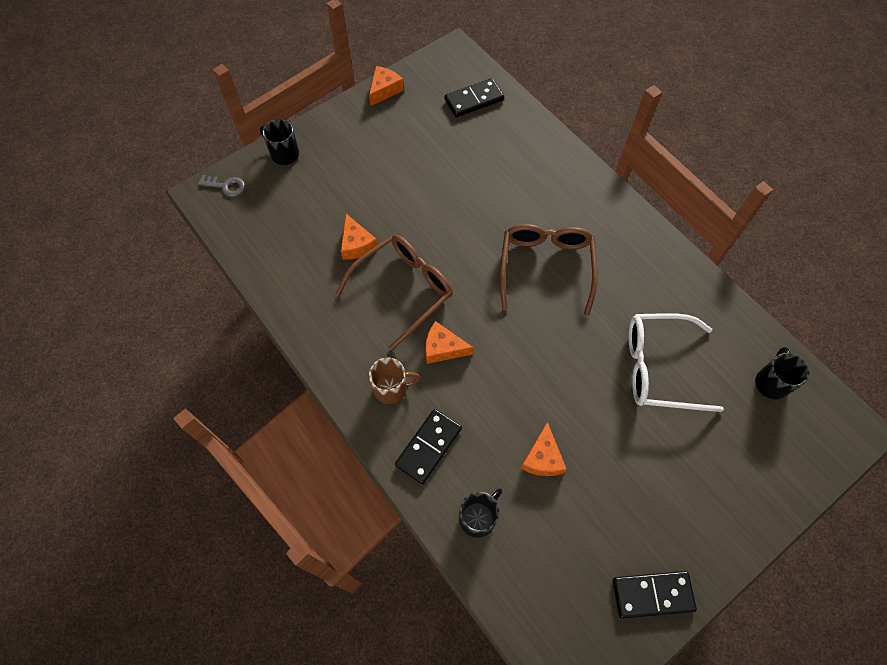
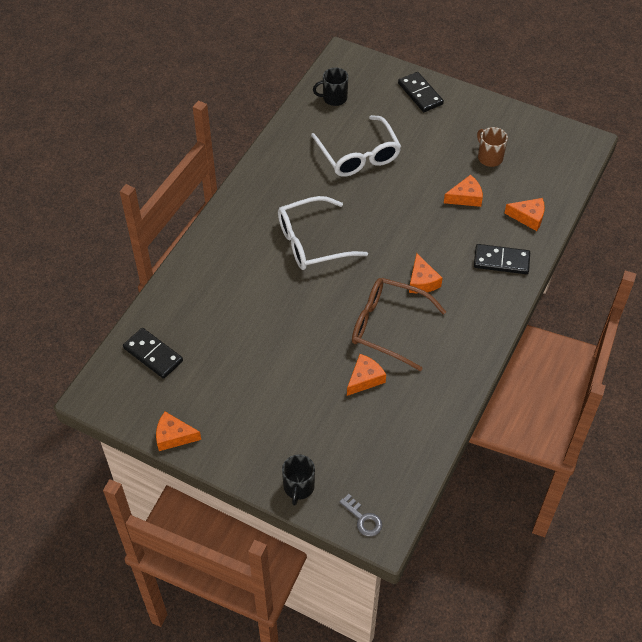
camera: 115 degrees left, 10 degrees down
(226, 186) = (363, 519): grey key -> grey key turned 150 degrees clockwise
(391, 388) = (474, 300): brown mug -> brown mug (489, 157)
(478, 517) = (528, 217): black mug -> orange cheese
(546, 266) = (311, 242): brown glasses -> white glasses
(652, 595) = (512, 123): black domino -> black domino (420, 94)

